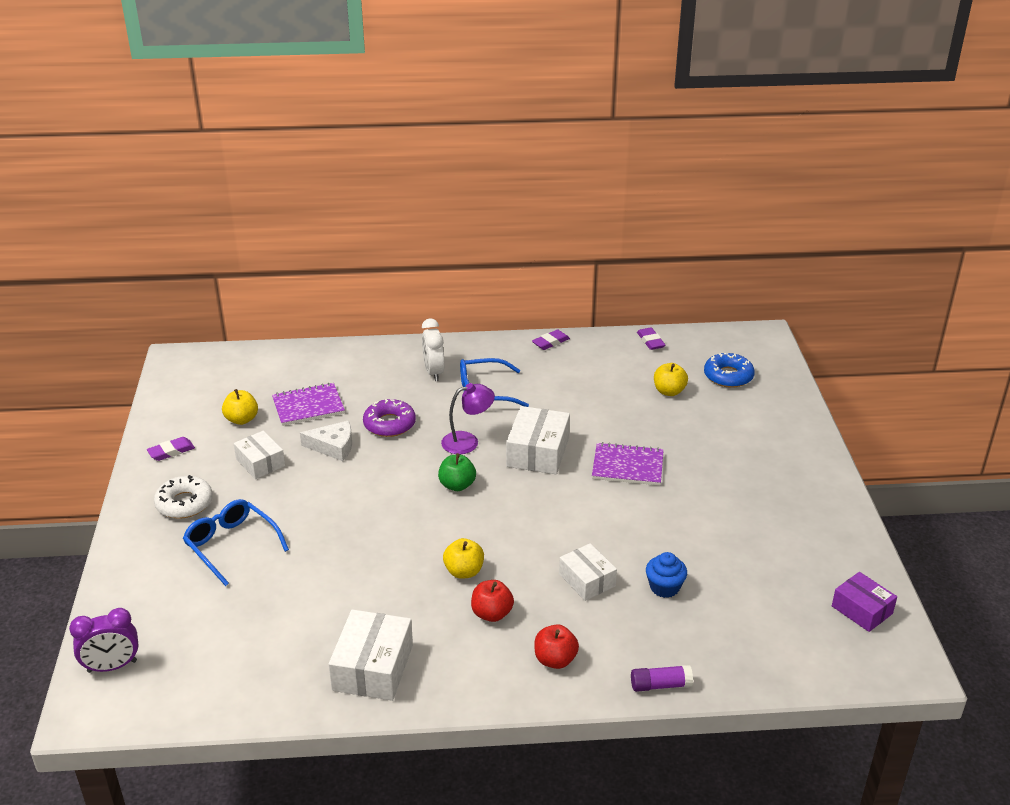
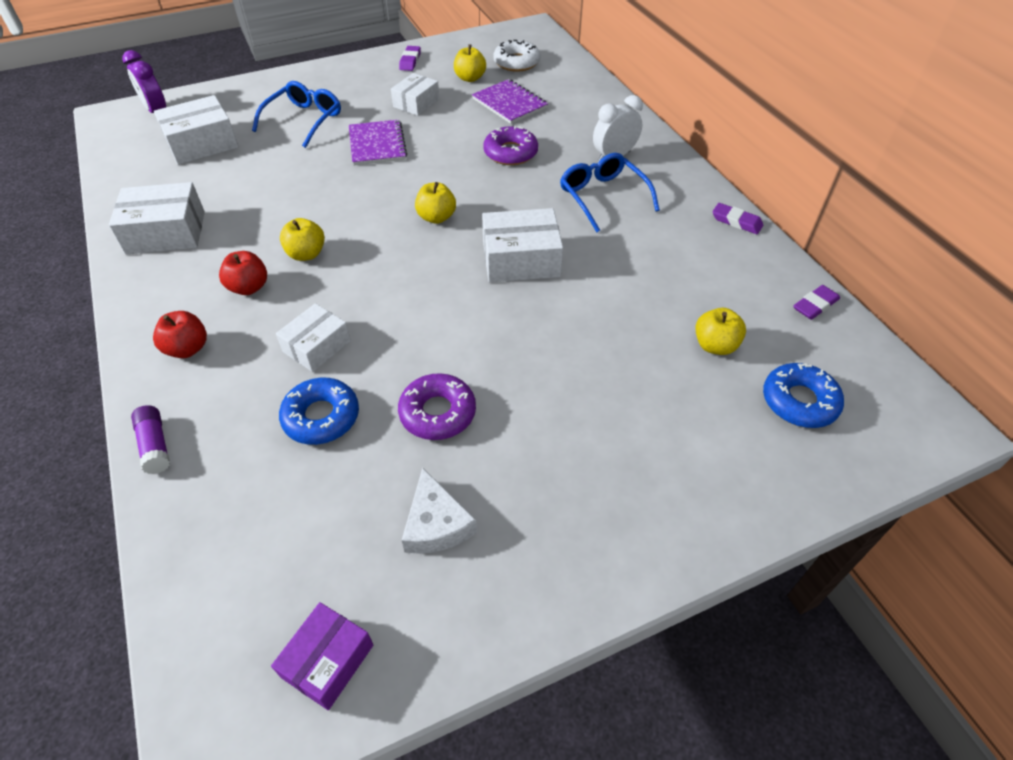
camera: 70 degrees right, 15 degrees up
(171, 451) = (410, 61): purple eraser -> purple eraser turned 60 degrees clockwise
(184, 503) = (348, 85): white donut -> white donut (516, 62)
(219, 630) = (202, 144): none -> white box
(333, 446) = (458, 132): white cheese -> white cheese (436, 524)
(457, 485) = (436, 217): green apple -> yellow apple
(467, 441) = (511, 206): purple lamp -> none
(627, 466) = (534, 338): purple notebook -> purple notebook (377, 144)
(664, 587) = (321, 417): blue cupcake -> blue donut
(682, 527) = (437, 413): none -> purple donut

